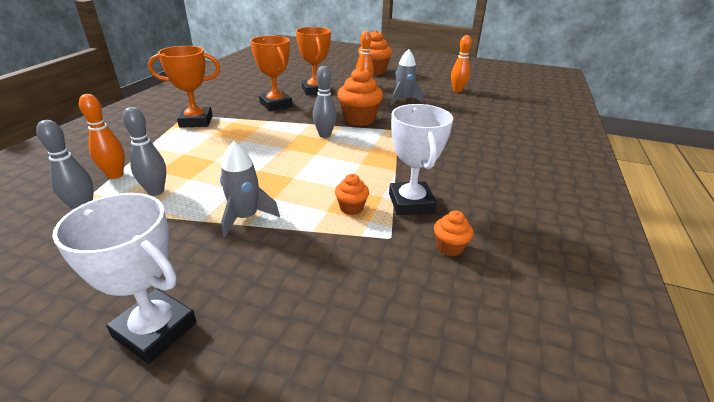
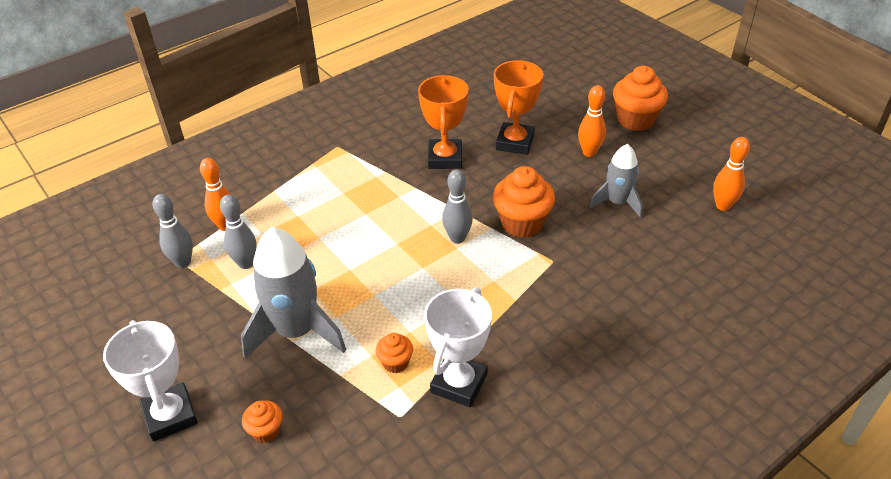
camera: 35 degrees right, 10 degrees up
(196, 121) = (340, 163): orange trophy -> none
(245, 217) = (296, 331): grey rocket -> grey rocket, size x1.69
(449, 247) = (443, 455): orange cupcake -> orange cupcake (266, 431)

